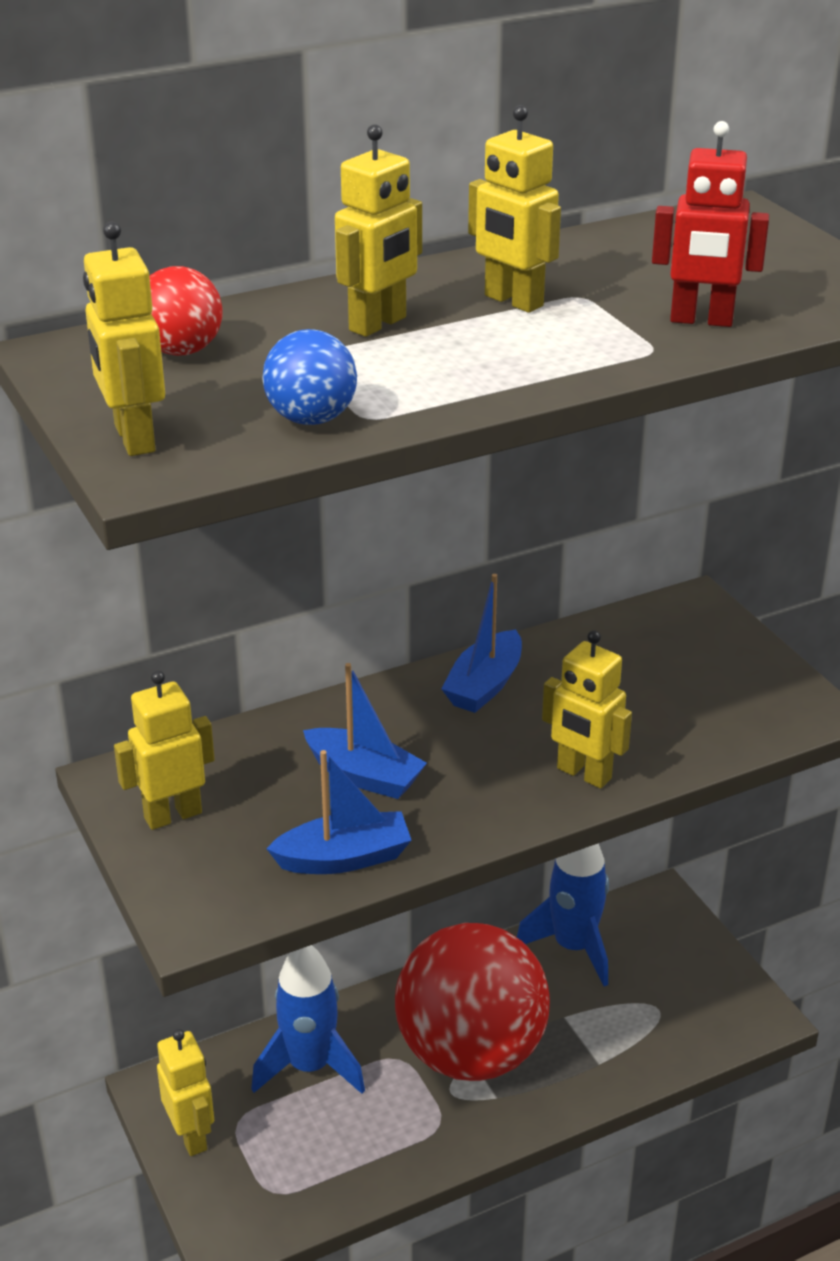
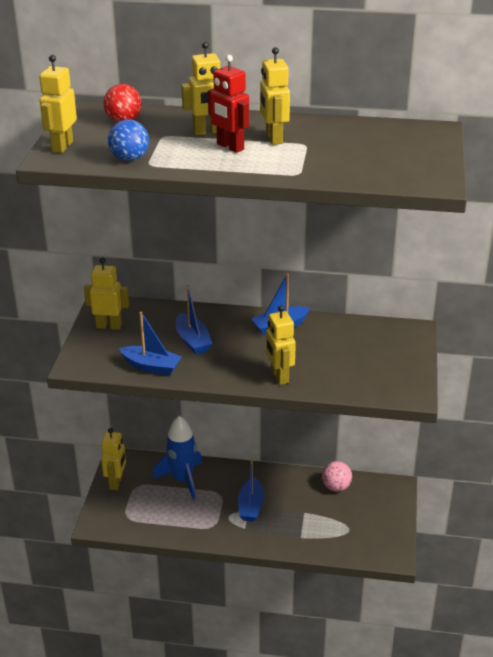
camera: 35 degrees right, 0 degrees up
(471, 1053) = (250, 506): red ball -> blue boat
(573, 947) = (336, 487): blue rocket -> pink ball
(701, 320) = (337, 168): red robot -> red robot (230, 147)

